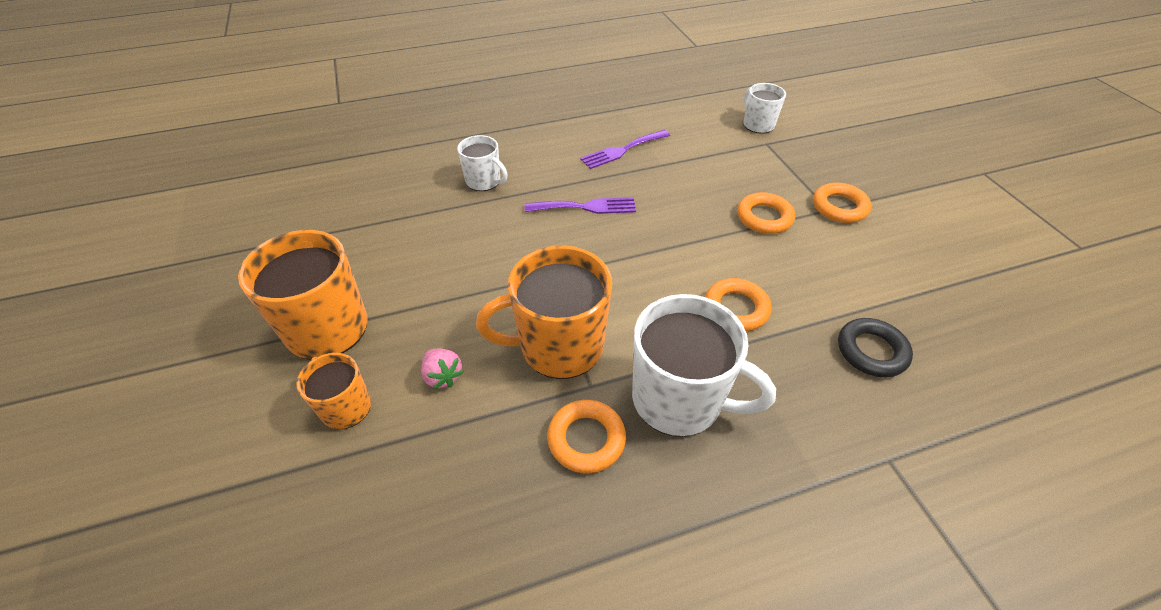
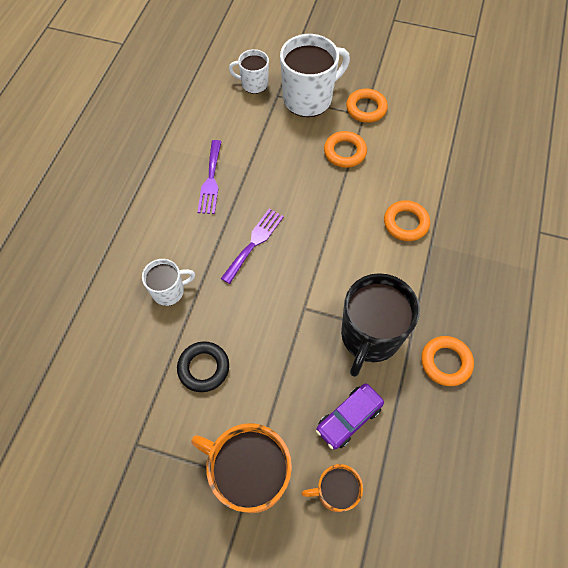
camera: 55 degrees left, 15 degrees up
(443, 376) = (349, 418): pink strawberry -> purple car
(559, 346) = (370, 336): orange mug -> black mug
(679, 399) = (449, 298): white mug -> white mug (309, 98)
(871, 351) = (476, 185): black ring -> black ring (203, 368)

